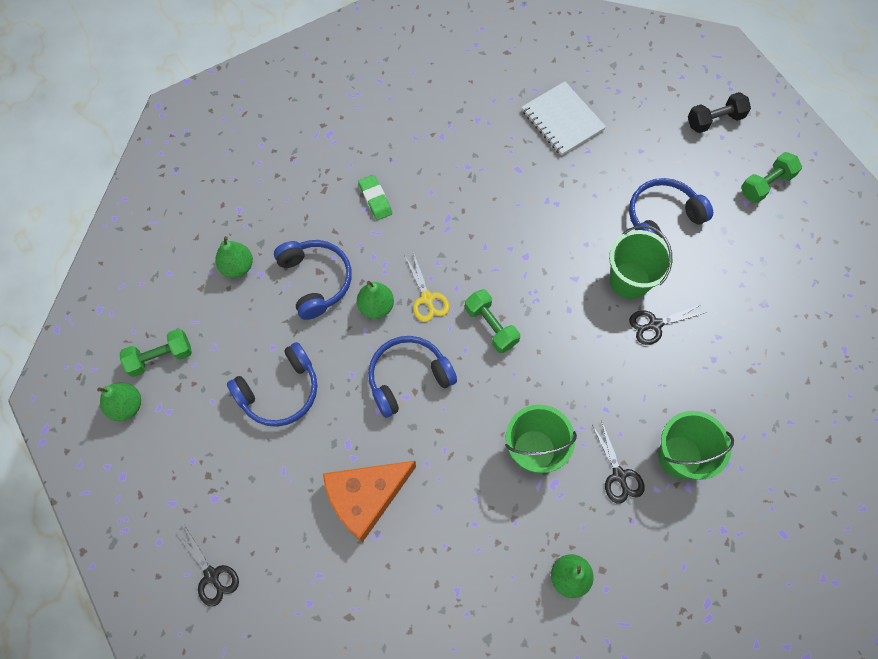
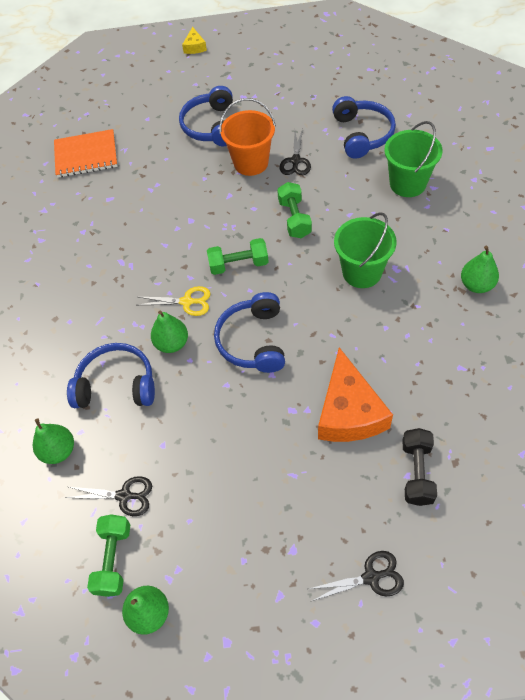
camera: 60 degrees left, 10 degrees down
(280, 392) = (212, 452): blue headphones -> blue headphones (362, 134)
(375, 199) = (66, 310): green eraser -> none
(562, 120) = (86, 155): white notebook -> orange notebook
(619, 475) = (406, 225): black scissors -> black scissors (124, 496)
(629, 280) = (251, 163): green bucket -> orange bucket
(714, 120) = (152, 70): black dumbbell -> black dumbbell (417, 472)
(766, 184) = (222, 62): green dumbbell -> green dumbbell (294, 218)
(774, 145) = (194, 47): none -> yellow cheese

